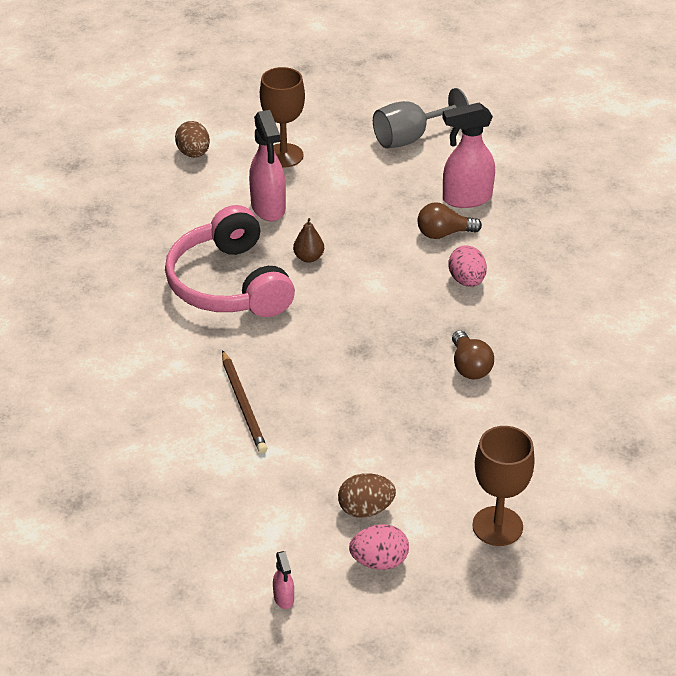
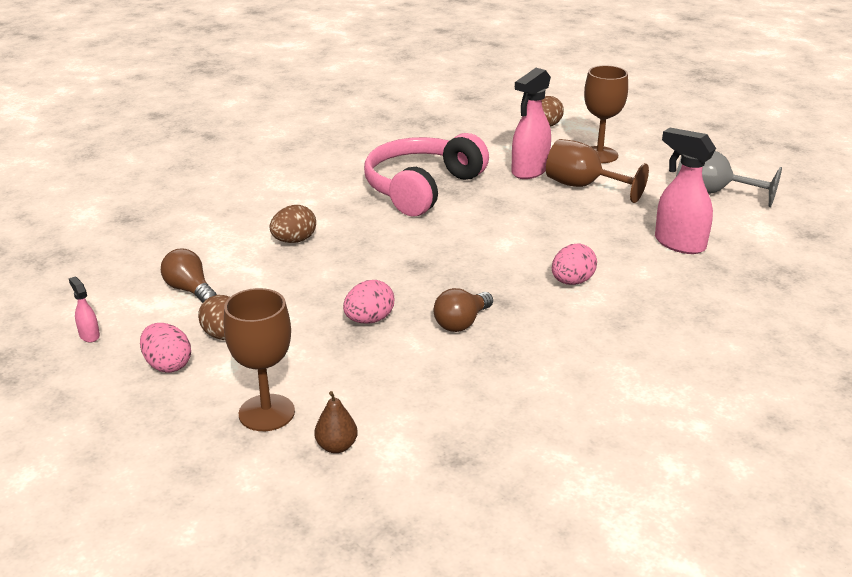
camera: 55 degrees right, 10 degrees down
(243, 404) = (294, 241): brown pencil -> brown egg
(284, 598) = (89, 335): pink spray bottle -> pink spray bottle turned 105 degrees clockwise
(308, 258) = (496, 206): brown pear -> brown pear (336, 446)
(328, 194) = (583, 186): none -> brown goblet
(419, 415) = (369, 320): none -> pink egg
(444, 234) = (616, 250): brown light bulb -> brown light bulb (190, 290)

